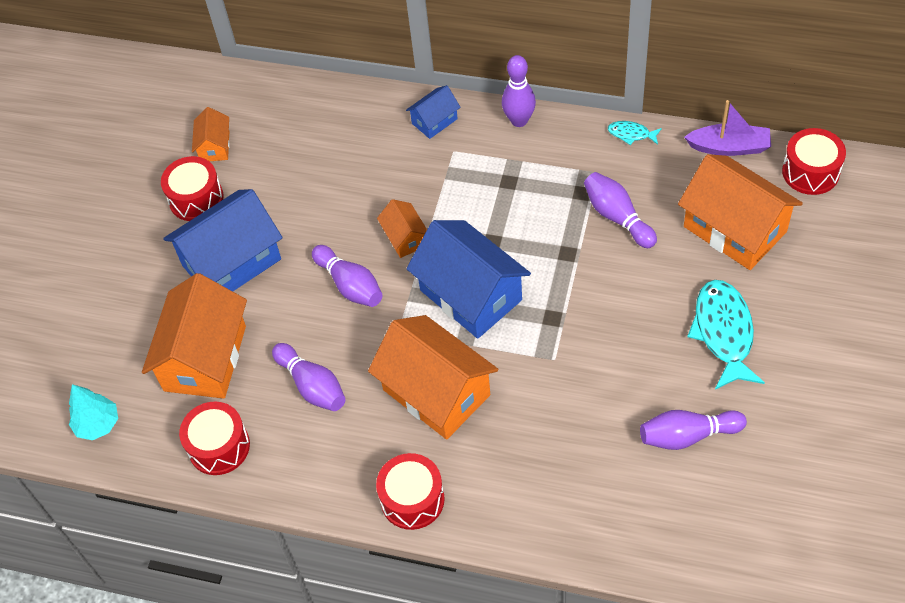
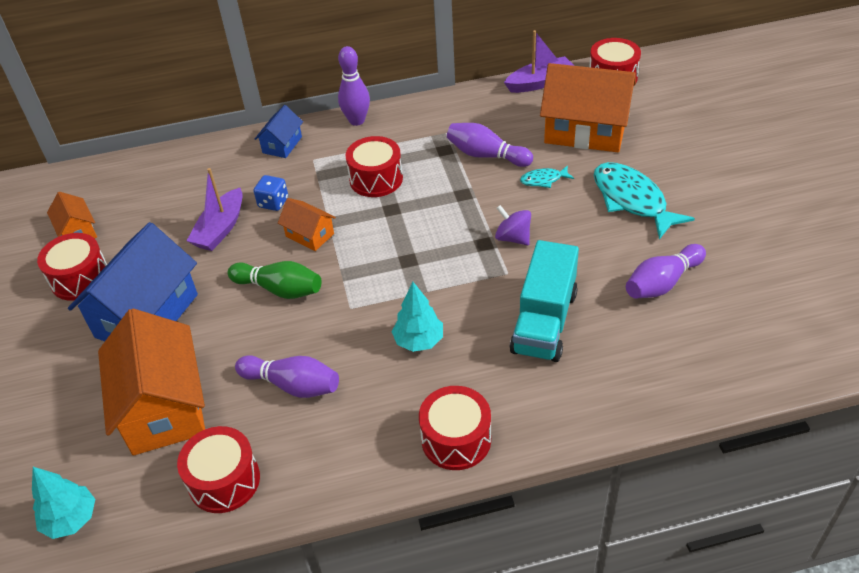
camera: 30 degrees left, 10 degrees down
(333, 196) = (221, 229): none -> purple boat
(350, 285) = (279, 289): purple bowling pin -> green bowling pin
(392, 187) = (273, 203): none -> blue dice
(436, 392) = (419, 341): orange house -> turquoise tree
(470, 295) = (399, 254): blue house -> none
(498, 200) = (376, 179): none -> red drum
(554, 425) = (544, 322): none -> turquoise truck
(583, 323) = (513, 238): none -> purple spinning top
(631, 134) = (457, 99): turquoise fish -> turquoise fish (543, 180)

